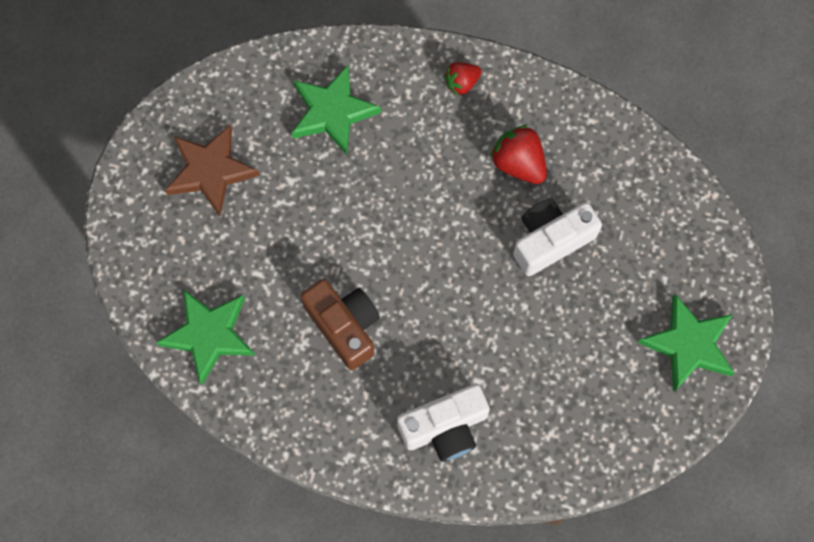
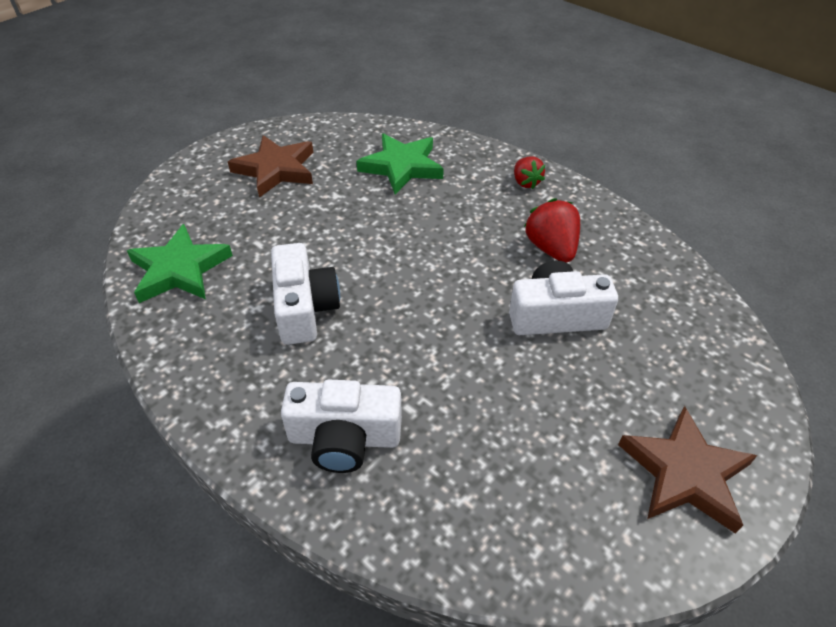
camera: 25 degrees right, 25 degrees down
(344, 326) = (304, 308): brown camera -> white camera
(461, 83) = (525, 182): red strawberry -> red strawberry turned 105 degrees counterclockwise
(688, 344) = (685, 473): green star -> brown star

